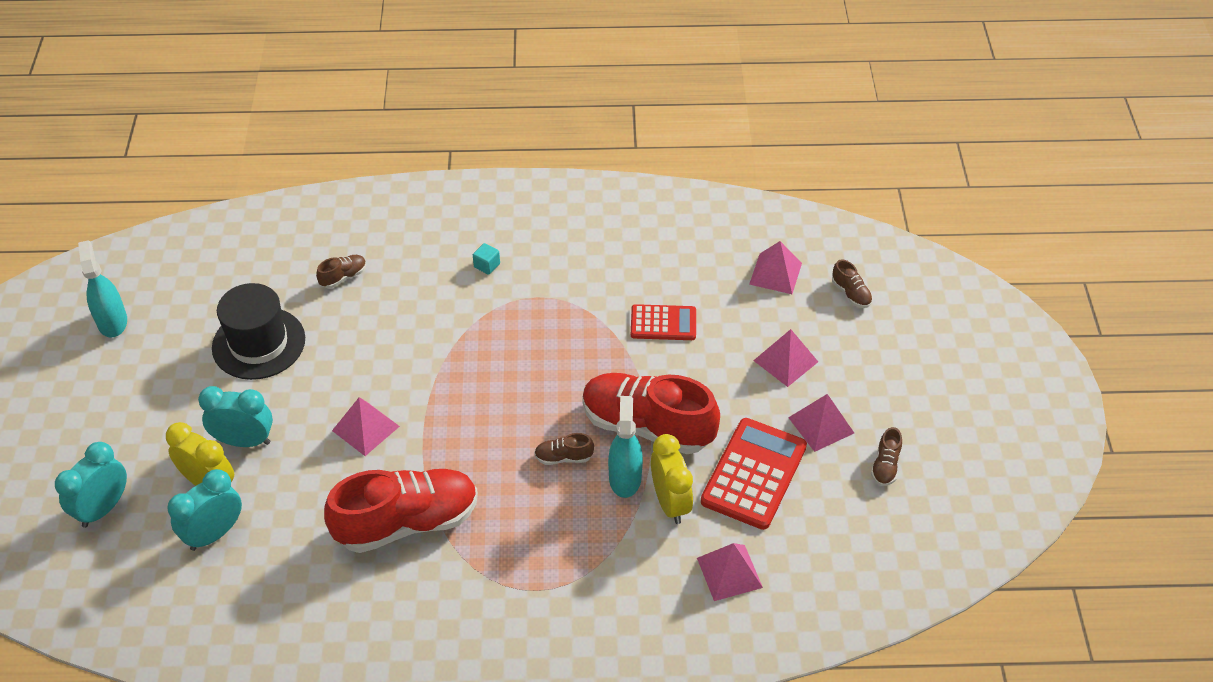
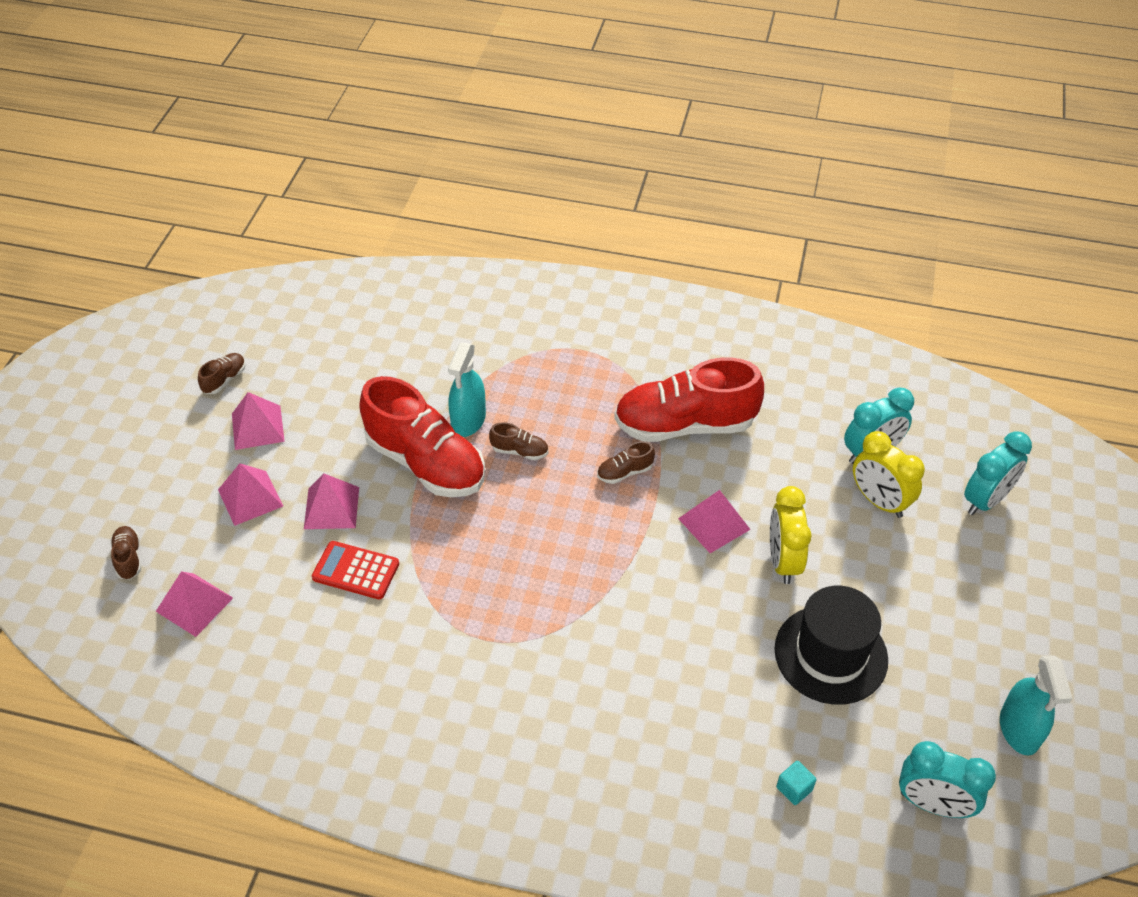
camera: 165 degrees left, 0 degrees up
(244, 441) = (844, 538): turquoise clock -> turquoise clock (933, 804)
(343, 277) = (720, 728): brown shoe -> brown shoe (624, 472)
(487, 265) = (534, 701): turquoise cube -> turquoise cube (794, 788)
(670, 503) = (436, 391): yellow clock -> yellow clock (783, 561)
(729, 572) = (412, 328): pink pyramid -> pink pyramid (331, 508)
(754, 474) = (347, 398): red calculator -> none

